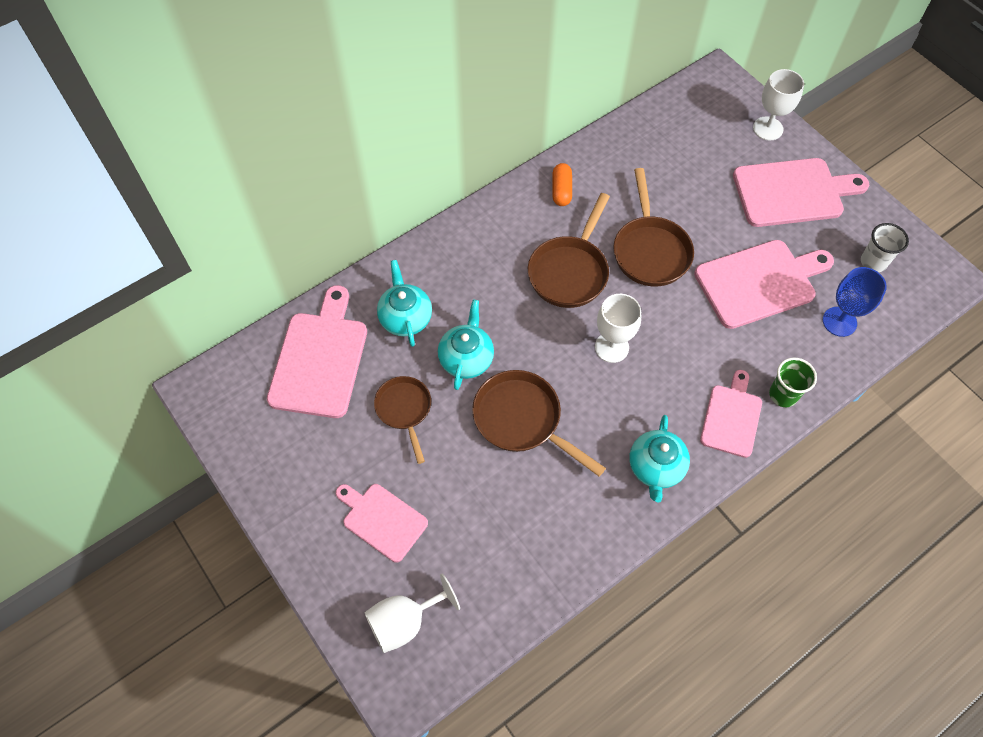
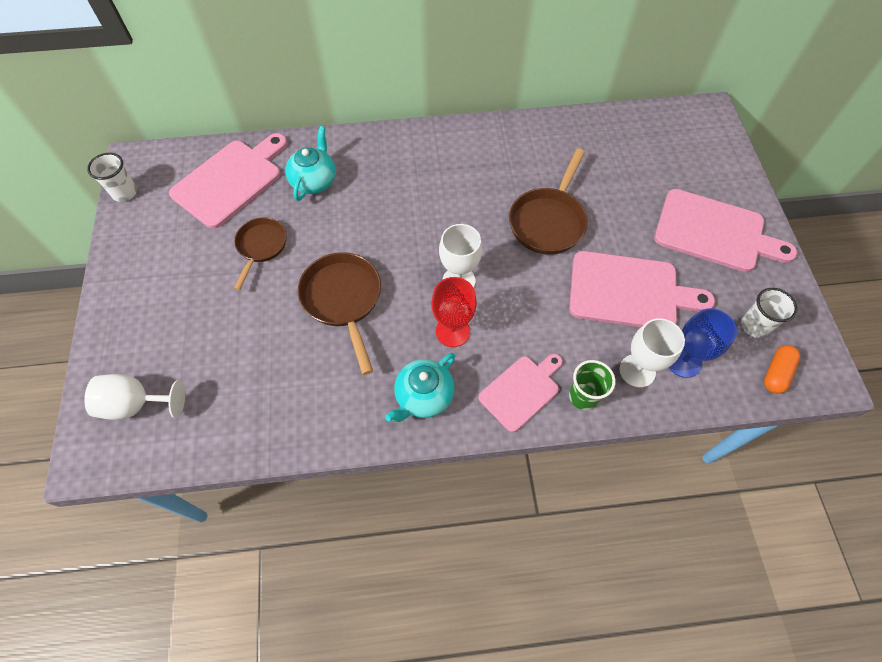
camera: 30 degrees right, 0 degrees up
(217, 427) = (125, 193): none -> white cup
(382, 520) = (181, 318): pink cutting board -> none
(466, 358) = (336, 232): turquoise teapot -> none
(561, 190) = (507, 143): orange capsule -> orange capsule (776, 373)
(570, 271) = (468, 206): brown pan -> none
(639, 396) = (452, 331): none -> red goblet
(767, 128) = (727, 171): white goblet -> white goblet (637, 370)

